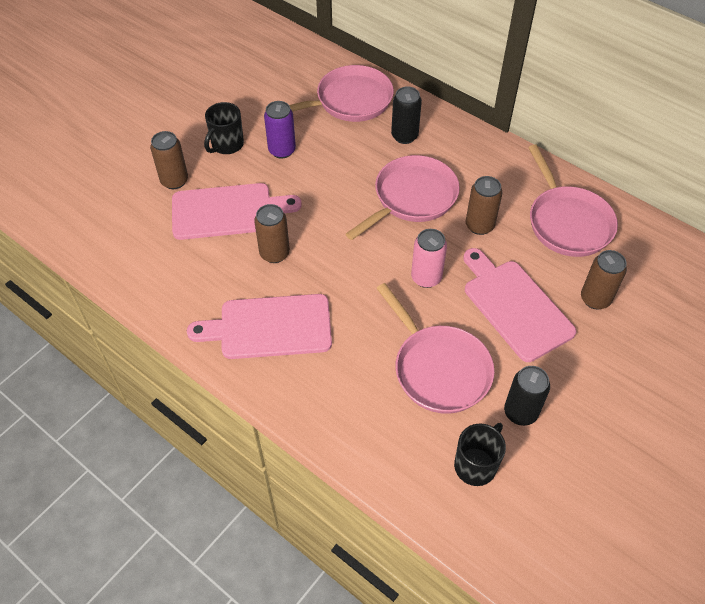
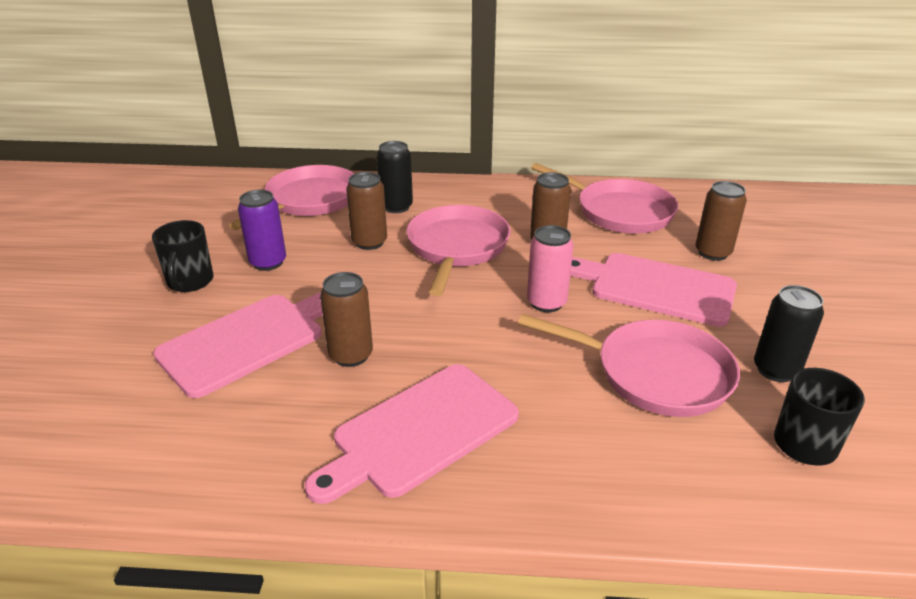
camera: 35 degrees left, 20 degrees down
(174, 181) = (142, 340): brown can -> brown can (369, 242)

